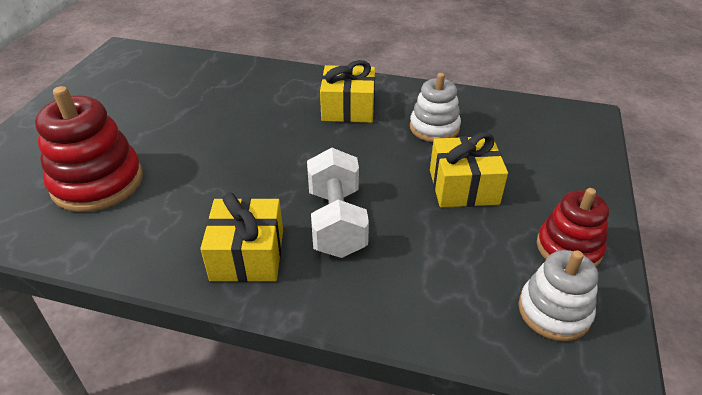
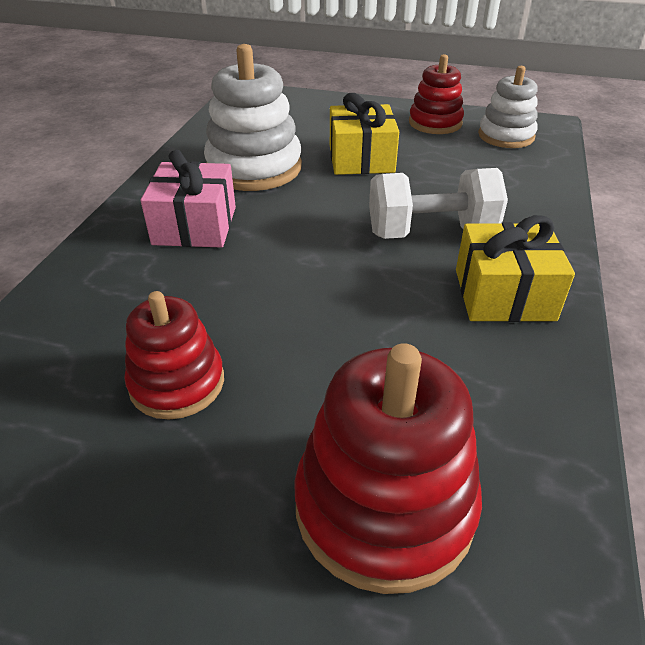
camera: 90 degrees left, 0 degrees up
(202, 116) = (177, 383): none -> red stacking toy
(348, 108) = (195, 225): yellow gift -> pink gift
(434, 128) = (254, 168): white stacking toy -> white stacking toy, size x1.57

